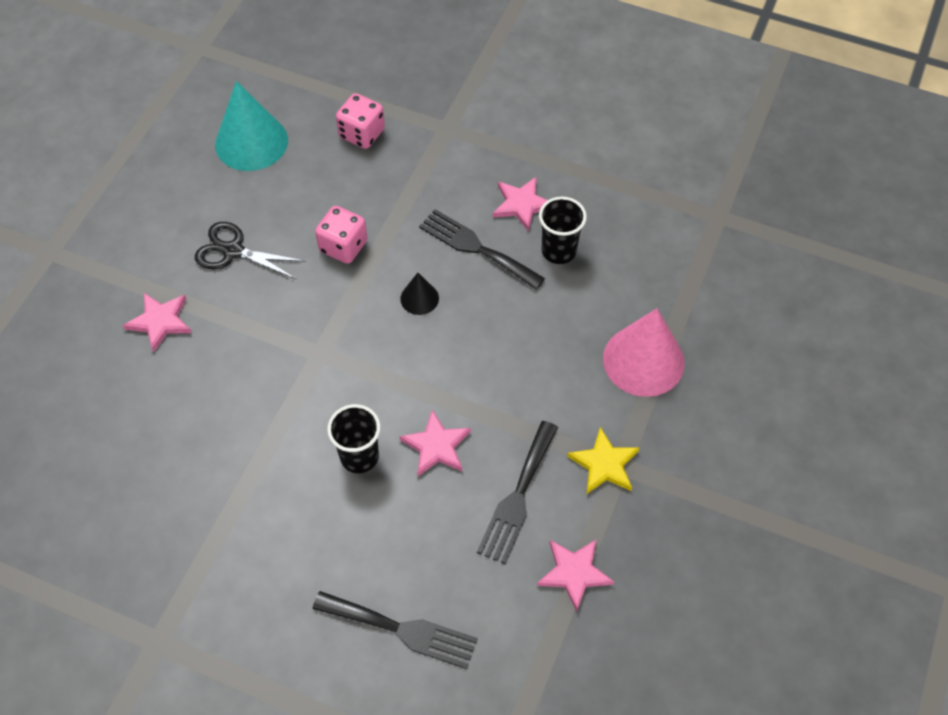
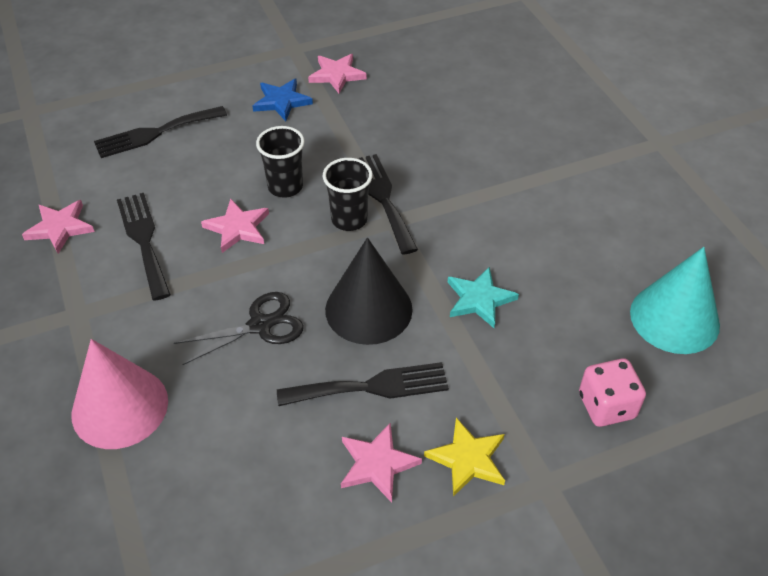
camera: 135 degrees right, 10 degrees down
(160, 322) = (524, 160): pink star -> pink star (337, 75)
(233, 251) = (551, 233): black scissors -> black scissors (260, 325)
(253, 568) = (281, 101): none -> blue star
(302, 378) = (383, 198): none -> black fork
(343, 246) = (479, 299): pink dice -> turquoise star
(419, 298) = (368, 309): black cone -> black cone, size x2.04
(558, 251) = (293, 446): black cup -> black cup (349, 219)
(604, 464) = (91, 304): yellow star -> yellow star (468, 459)

